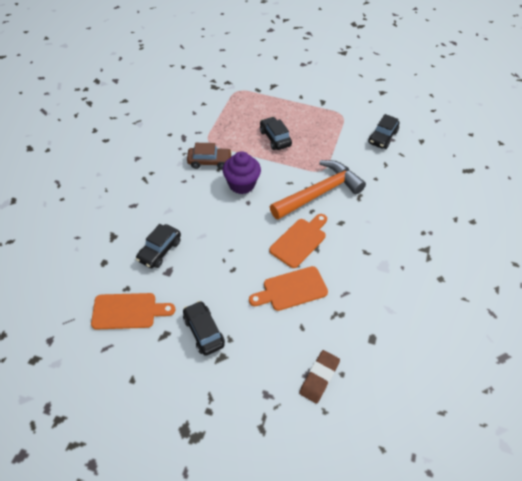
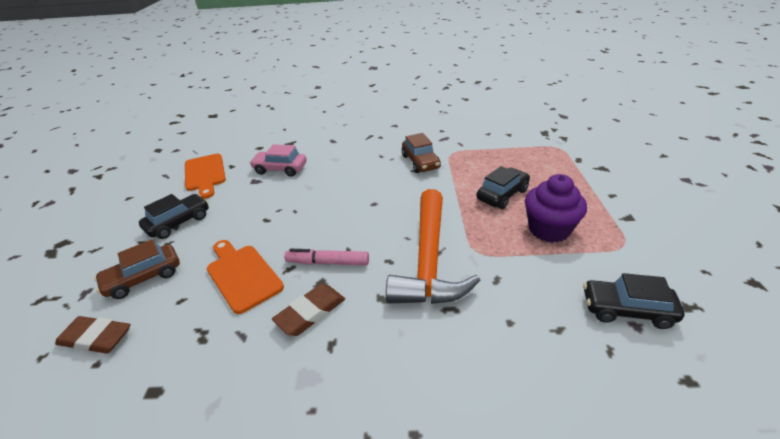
camera: 75 degrees right, 15 degrees down
(159, 251) = (280, 169): black car -> pink car
(241, 184) = (400, 191): purple cupcake -> purple cupcake (549, 229)
(267, 353) = (144, 278): none -> brown car
(300, 241) = (328, 262): orange cutting board -> pink marker
(319, 193) = (429, 260): orange hammer -> orange hammer turned 60 degrees clockwise
(340, 257) = (311, 312): none -> brown eraser

